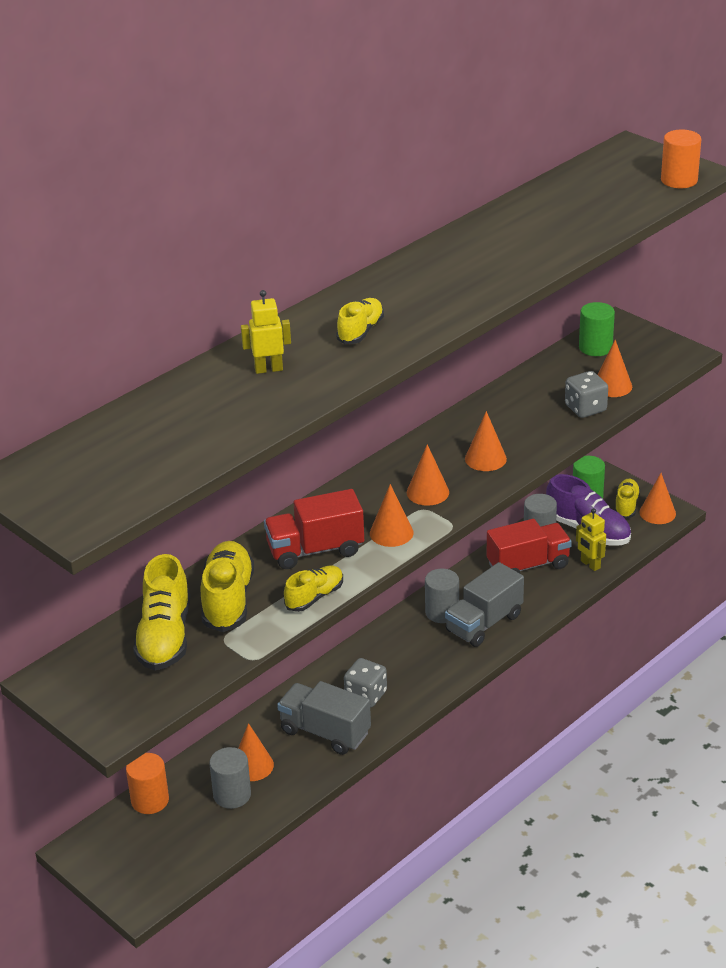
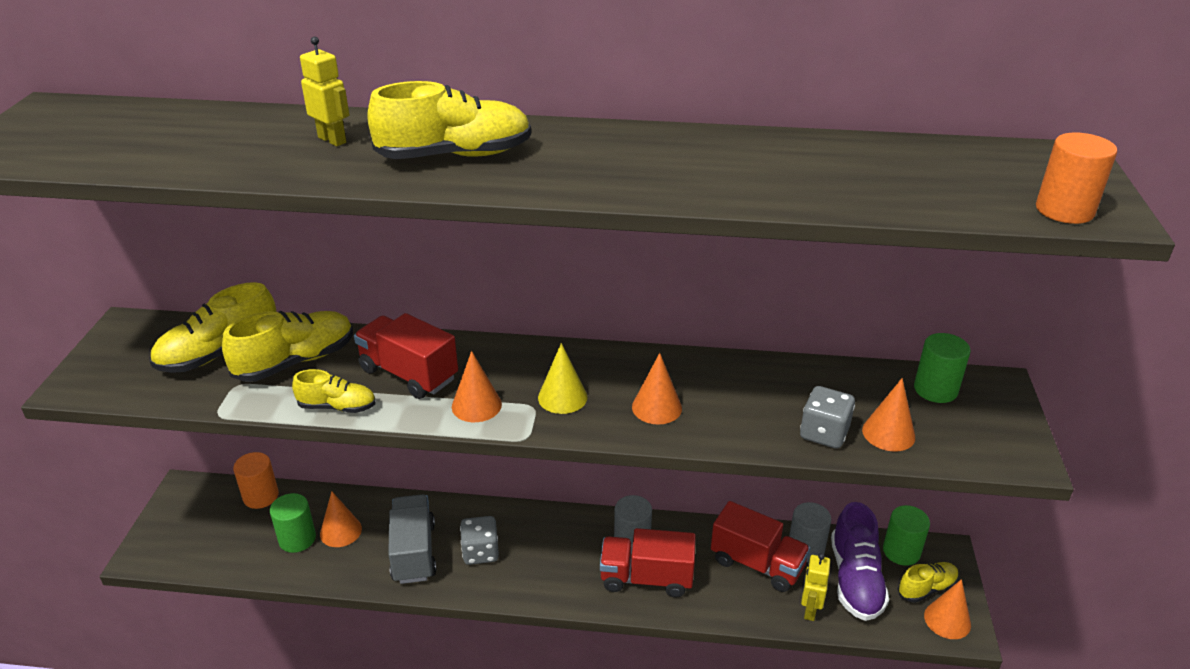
camera: 50 degrees right, 0 degrees up
(232, 795) = (297, 539): grey cylinder -> green cylinder
(360, 331) = (455, 155): yellow shoe -> yellow shoe, size x1.67
(427, 492) = (562, 397): orange cone -> yellow cone
(484, 623) = (646, 578): grey truck -> red truck

